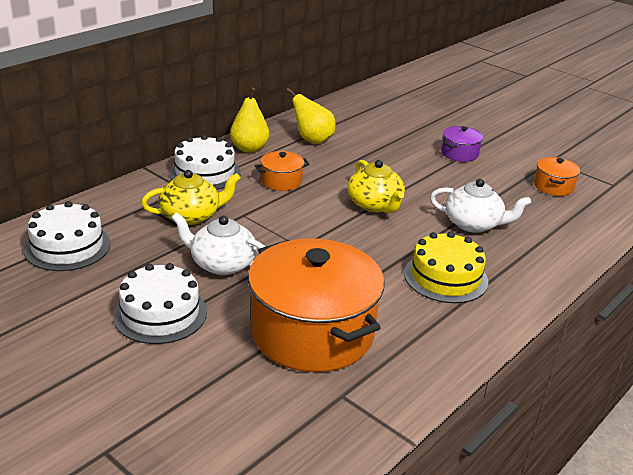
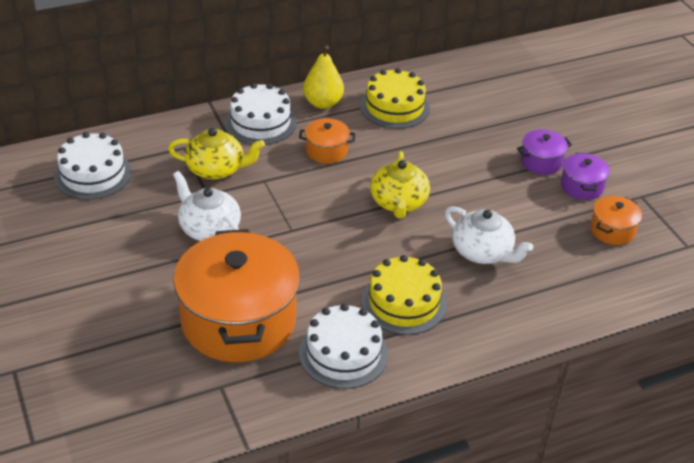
camera: 25 degrees right, 10 degrees up
(160, 313) = (126, 263): white cake -> white cake (343, 353)
(312, 140) = (394, 107): yellow pear -> yellow cake
(504, 163) = (581, 186): none -> purple pot

